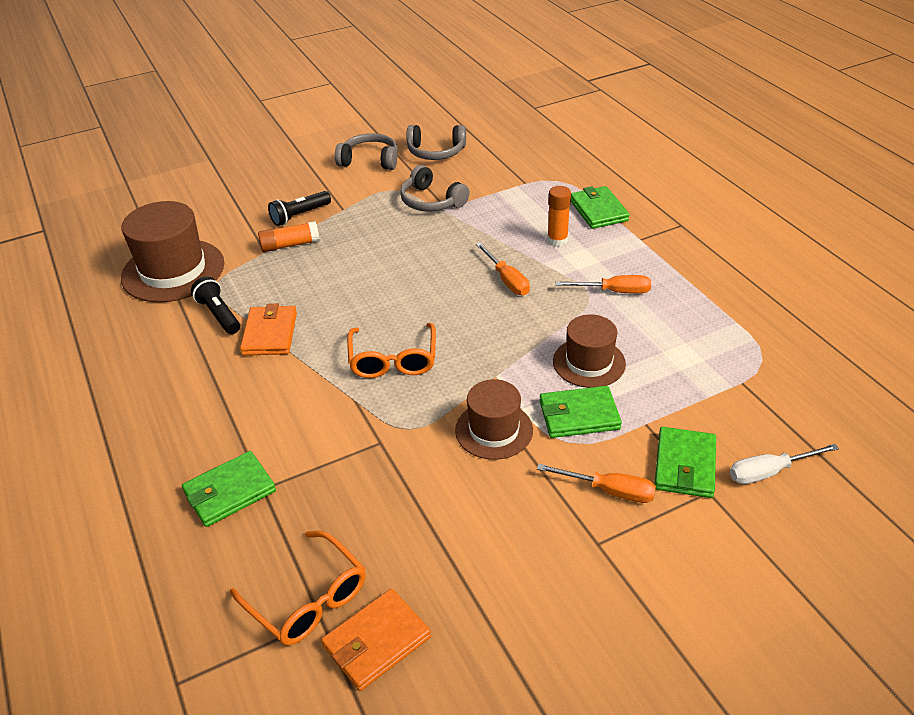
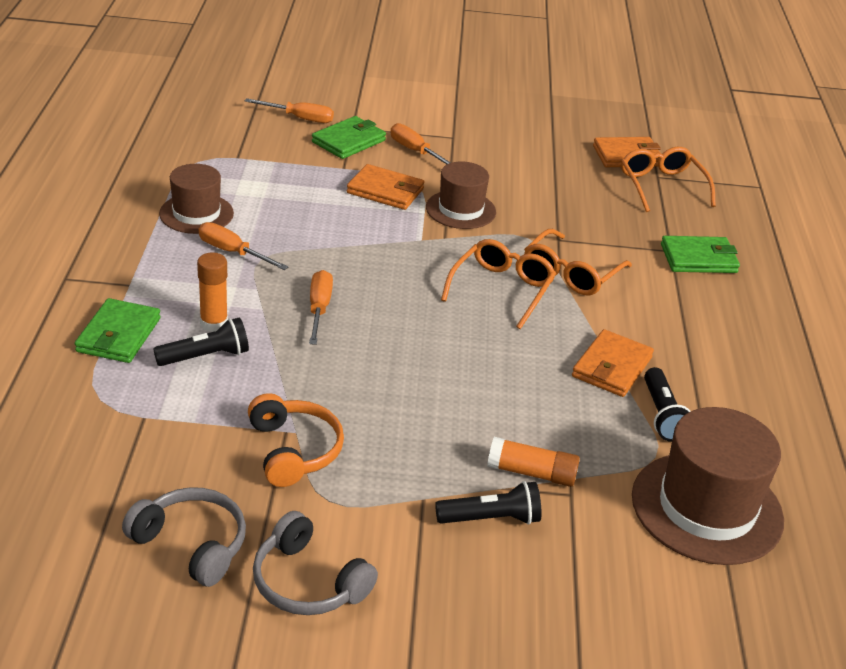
camera: 155 degrees left, 5 degrees down
(346, 406) = (571, 274): none -> orange glasses
(431, 201) = (293, 450): grey headphones -> orange headphones
(535, 222) = (206, 356): none -> black flashlight
(579, 415) = (385, 191): green wallet -> orange wallet
(589, 362) = (333, 215): brown hat -> brown hat (196, 213)
(769, 472) = (299, 118): white screwdriver -> orange screwdriver

